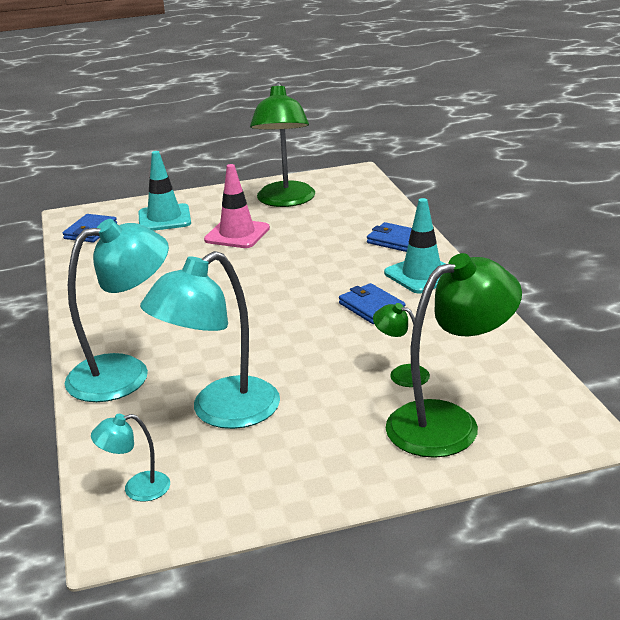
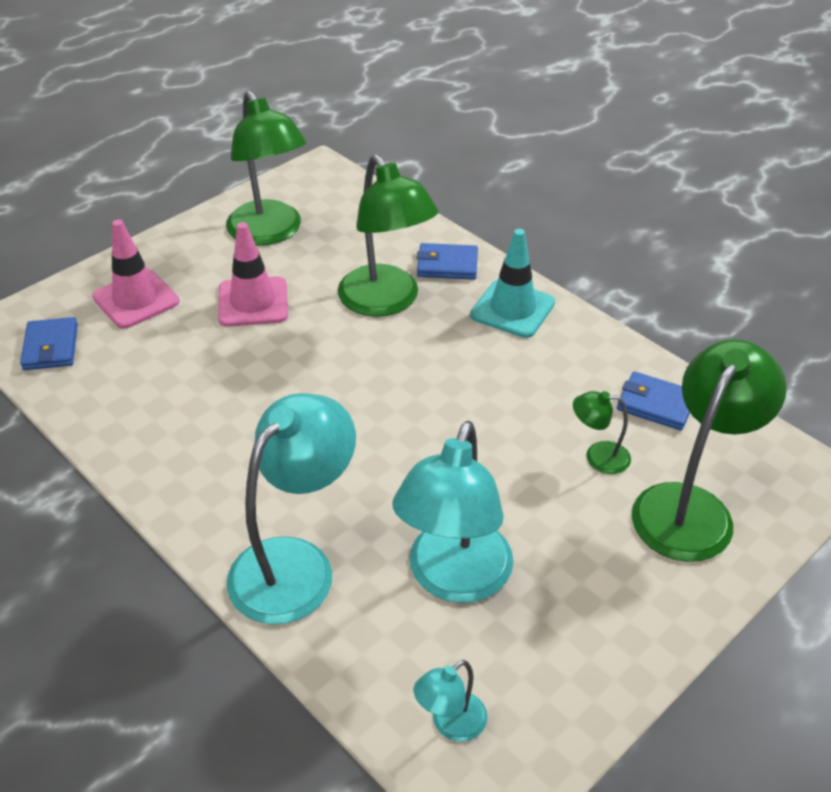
camera: 30 degrees left, 15 degrees up
(164, 218) = (136, 299): turquoise traffic cone -> pink traffic cone
(329, 252) = (386, 302): none -> green lamp
(371, 307) = (496, 372): blue wallet -> blue wallet (655, 404)

